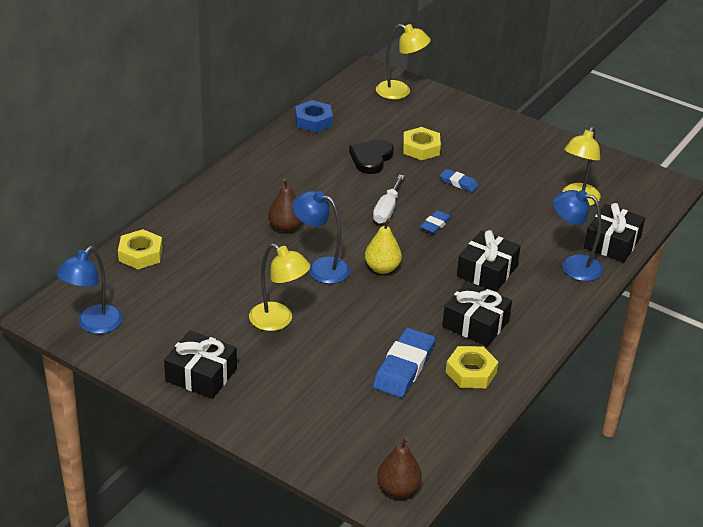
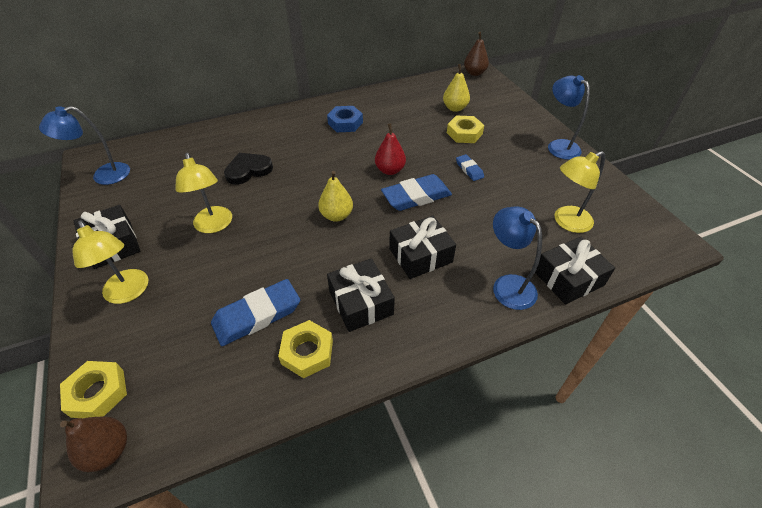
camera: 35 degrees right, 10 degrees up
(140, 254) = (191, 139): yellow nut -> yellow nut (97, 393)
(285, 227) = (303, 156): brown pear -> brown pear (474, 73)
(313, 121) = (404, 91): blue nut -> blue nut (345, 123)
(321, 268) = (292, 196): blue lamp -> blue lamp (558, 146)
(371, 158) = (418, 128): black heart -> black heart (248, 170)
(386, 124) = (455, 108): none -> yellow pear
(387, 210) = (390, 170): white screwdriver -> red pear
(400, 92) = (488, 90): yellow lamp -> yellow lamp (129, 293)
(435, 224) = (416, 196): blue eraser -> blue eraser, size x1.89

